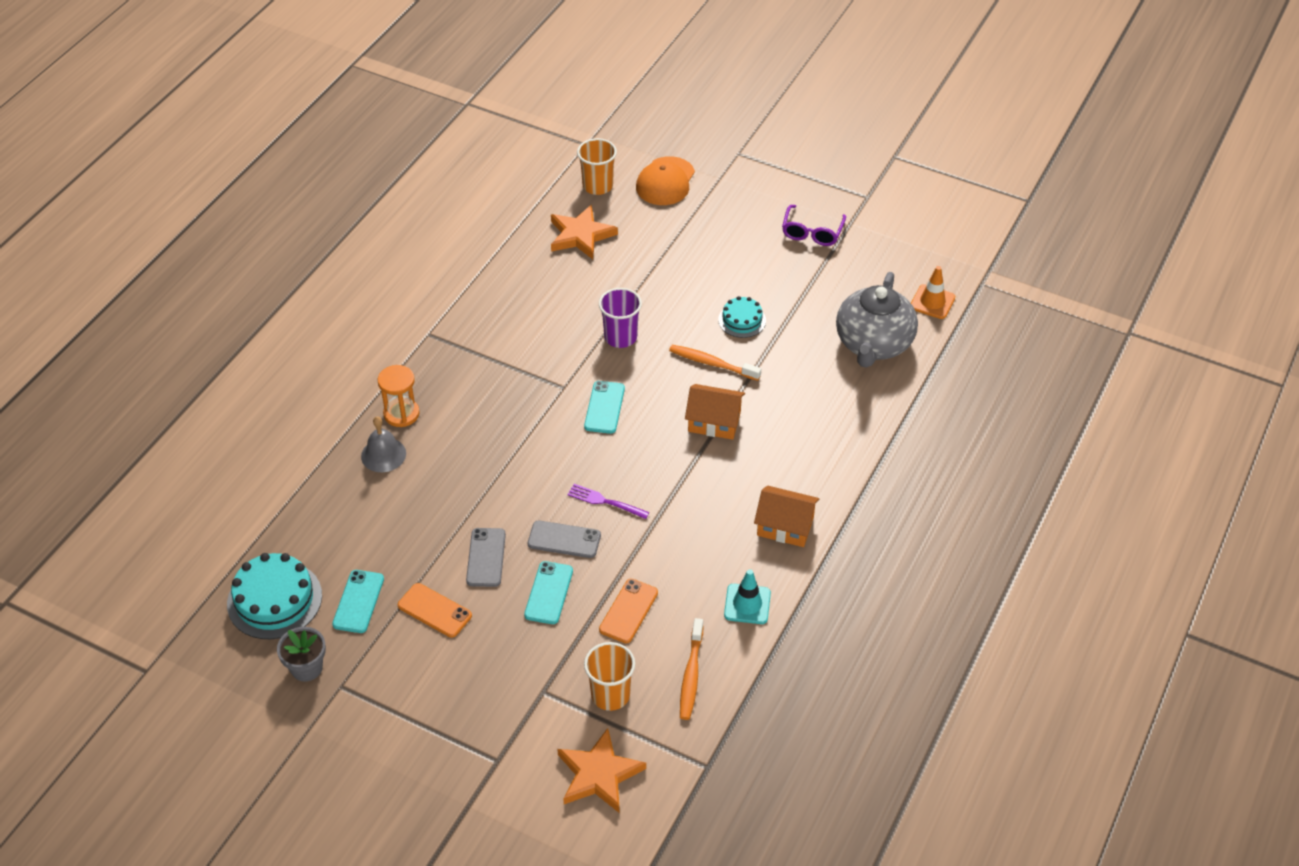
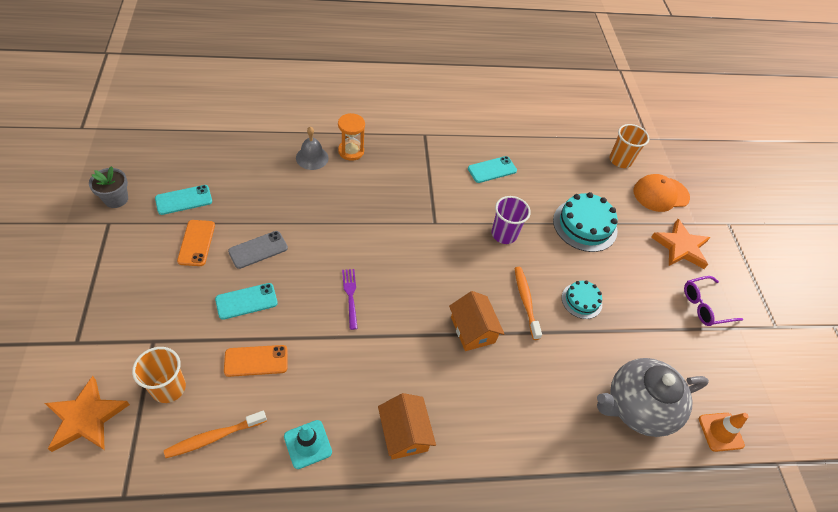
camera: 50 degrees right, 5 degrees up
(274, 600) = (164, 159): turquoise cake -> turquoise cake (585, 225)
(564, 540) = (300, 287): grey phone -> none
(581, 235) = (571, 171): orange star -> orange star (681, 247)
(604, 407) = (435, 254): turquoise phone -> turquoise phone (492, 169)

